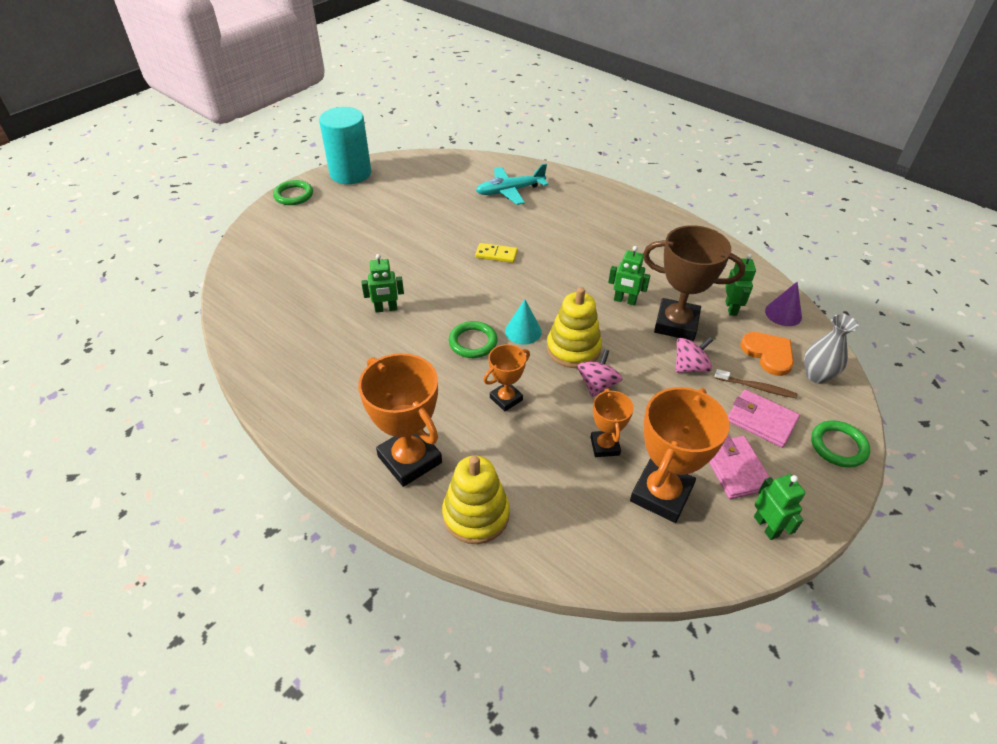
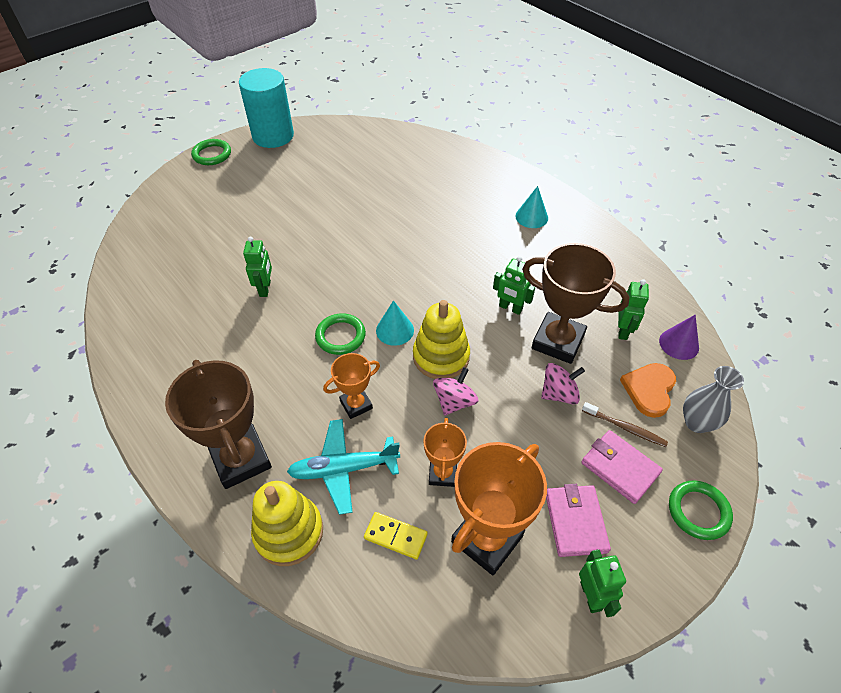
camera: 10 degrees right, 5 degrees up
(386, 309) = (265, 288): green robot -> green robot turned 90 degrees counterclockwise
(409, 459) = (241, 459): orange trophy -> brown trophy
(496, 254) = (392, 240): yellow domino -> yellow domino (395, 536)
(510, 191) = (425, 170): turquoise plane -> turquoise plane (343, 469)
(621, 222) = (531, 217): none -> turquoise cone
(768, 354) = (649, 390): orange heart -> orange heart turned 135 degrees counterclockwise

